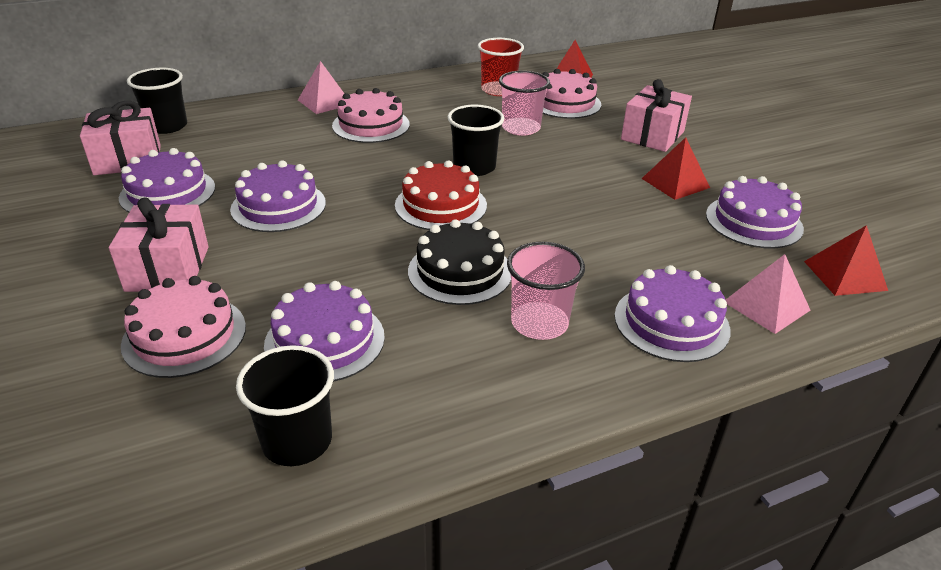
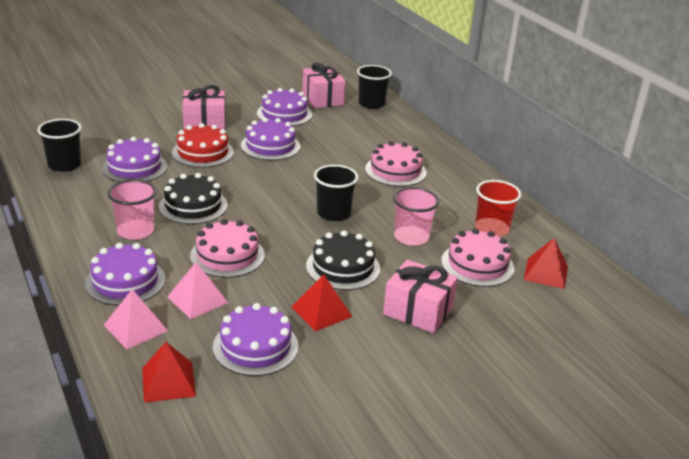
camera: 85 degrees right, 5 degrees down
(184, 335) = (146, 133): pink cake -> pink cake (227, 255)
(325, 102) = (431, 151): pink pyramid -> pink pyramid (197, 299)
(441, 205) = (274, 199): red cake -> red cake (203, 152)
(589, 167) = (343, 267): none -> black cake

